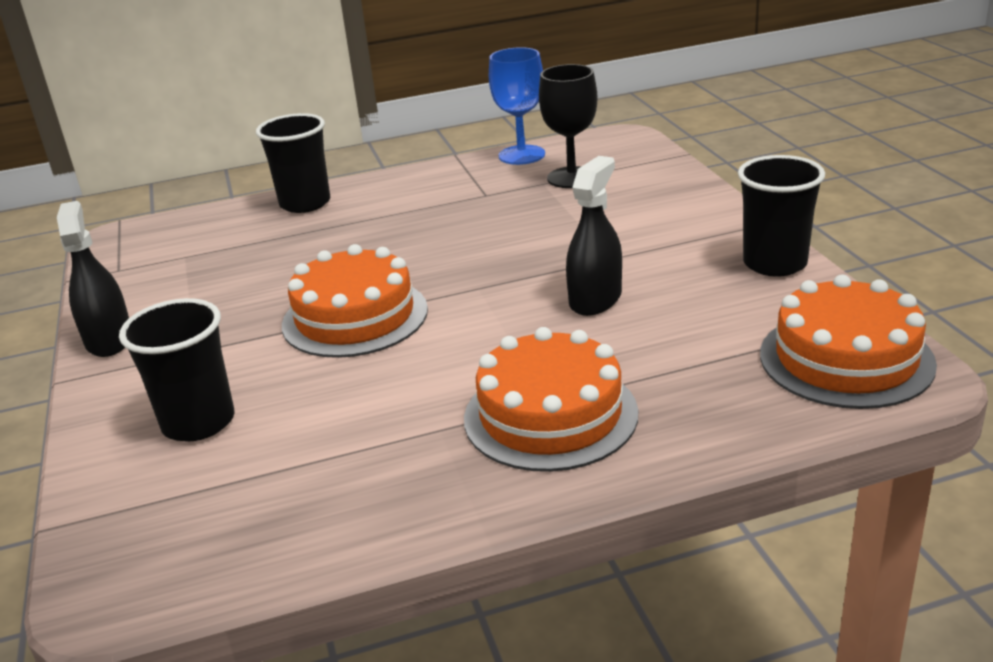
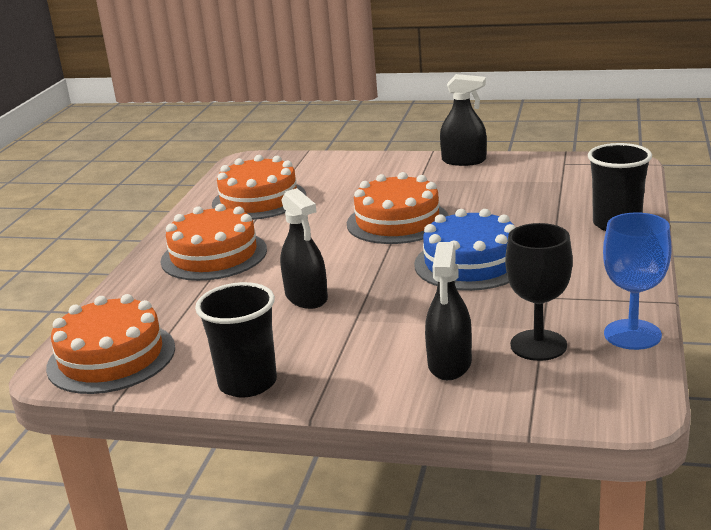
camera: 120 degrees right, 5 degrees down
(198, 422) = (343, 178): black cup -> none
(324, 471) = (259, 200): none -> orange cake
(443, 242) = (471, 263): none -> blue cake
(636, 198) = (449, 364): none -> black spray bottle

